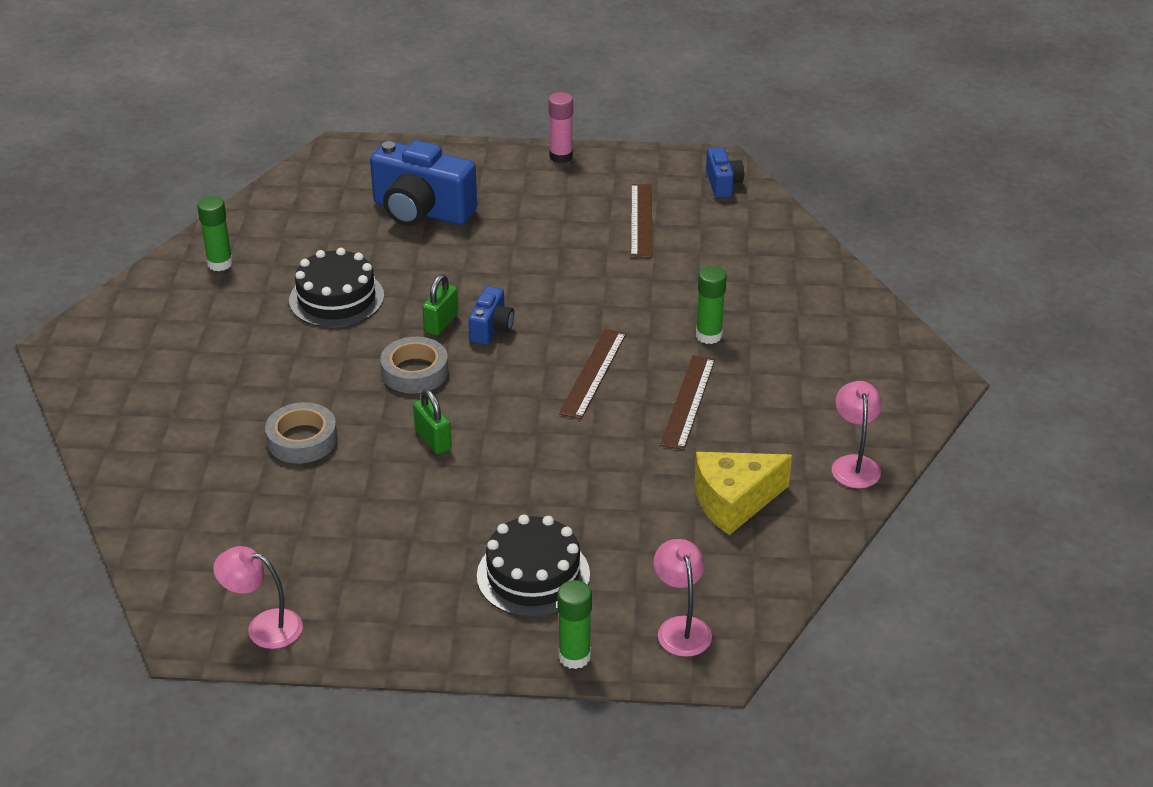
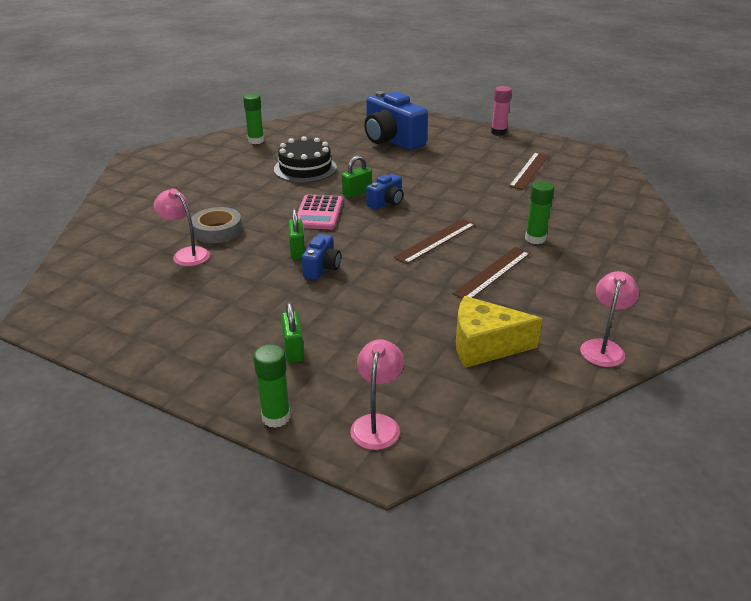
camera: 25 degrees right, 5 degrees down
(264, 626) = (88, 326): pink lamp -> pink lamp (186, 254)
(415, 372) = (318, 213): grey tape -> pink calculator
(533, 575) = (293, 350): black cake -> green padlock
(723, 184) = (599, 163): blue camera -> blue camera (322, 268)

